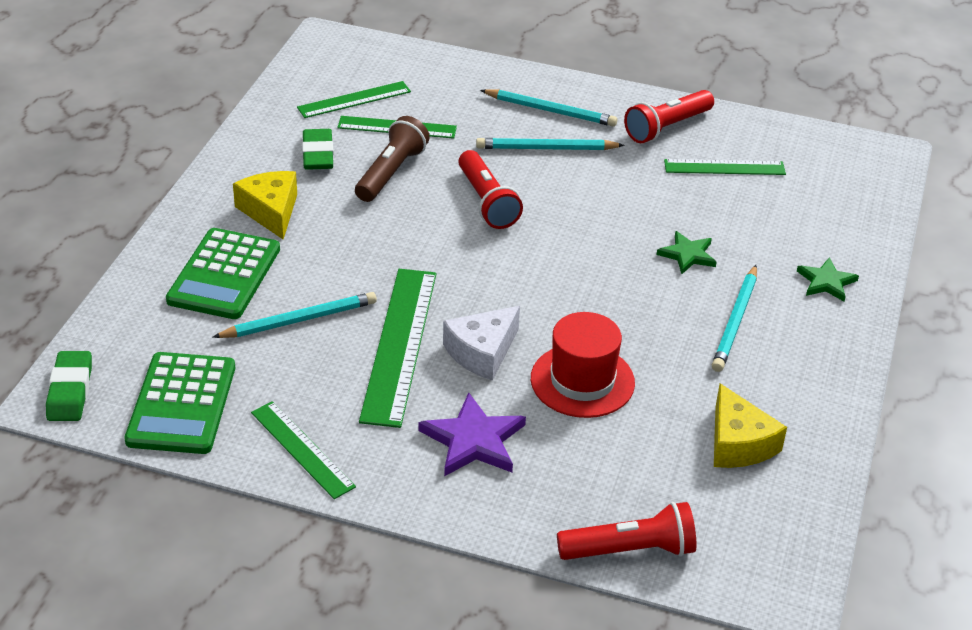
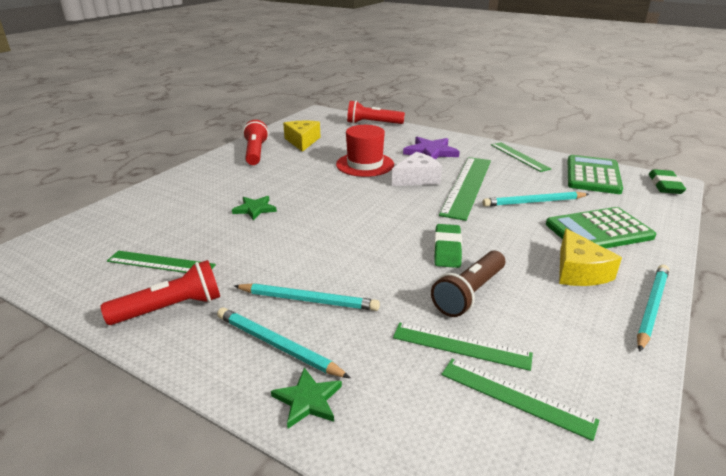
camera: 165 degrees left, 10 degrees down
(224, 275) = (598, 231): green calculator -> green calculator turned 135 degrees counterclockwise
(318, 154) = (548, 323): green eraser -> green eraser (447, 249)
(354, 100) = (516, 397): green ruler -> green ruler turned 45 degrees clockwise
(487, 202) = (385, 258): red flashlight -> red flashlight (255, 153)
(735, 321) = (258, 177): turquoise pencil -> turquoise pencil (651, 307)
(826, 282) = (182, 188): green star -> green star (308, 400)

